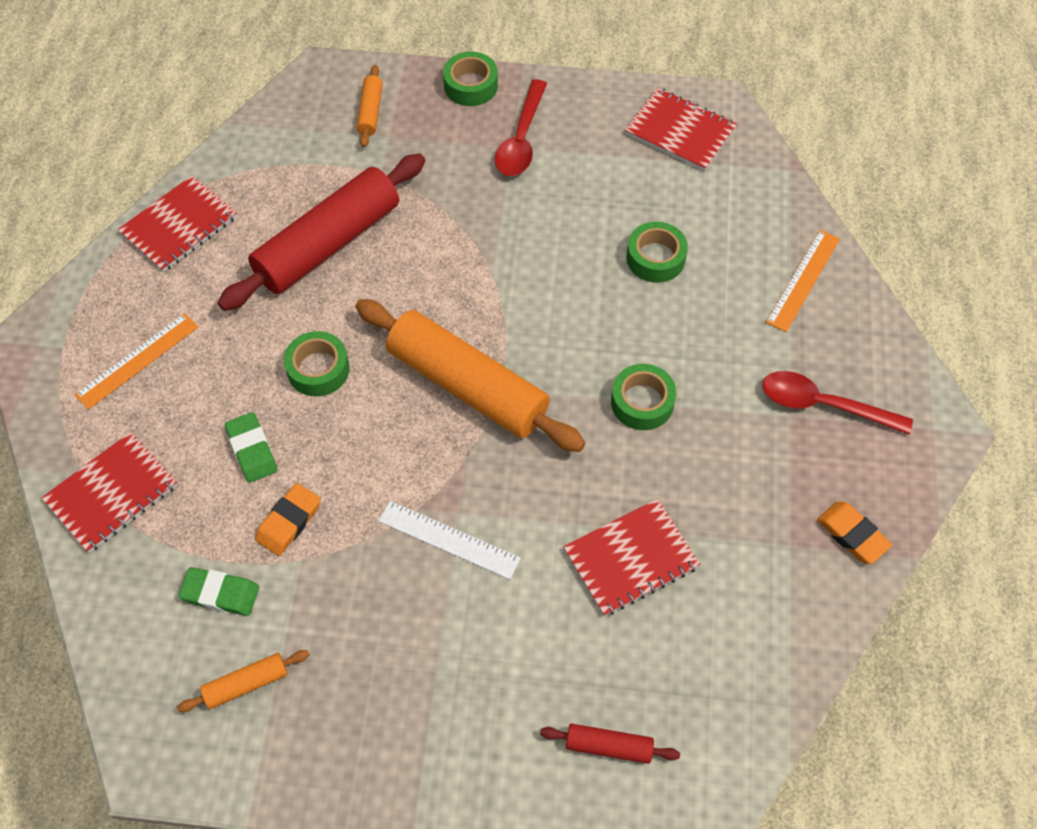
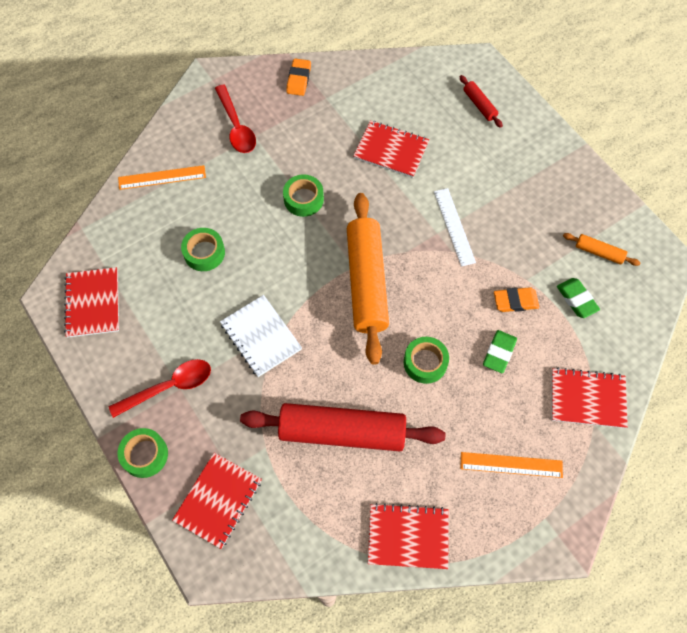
camera: 130 degrees left, 5 degrees up
(370, 112) = (218, 500): orange rolling pin -> red notebook
(501, 244) = (260, 336): none -> white notebook

